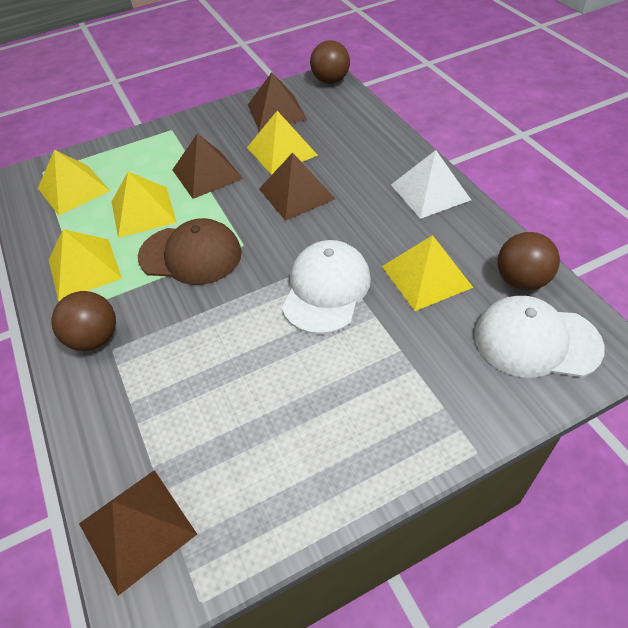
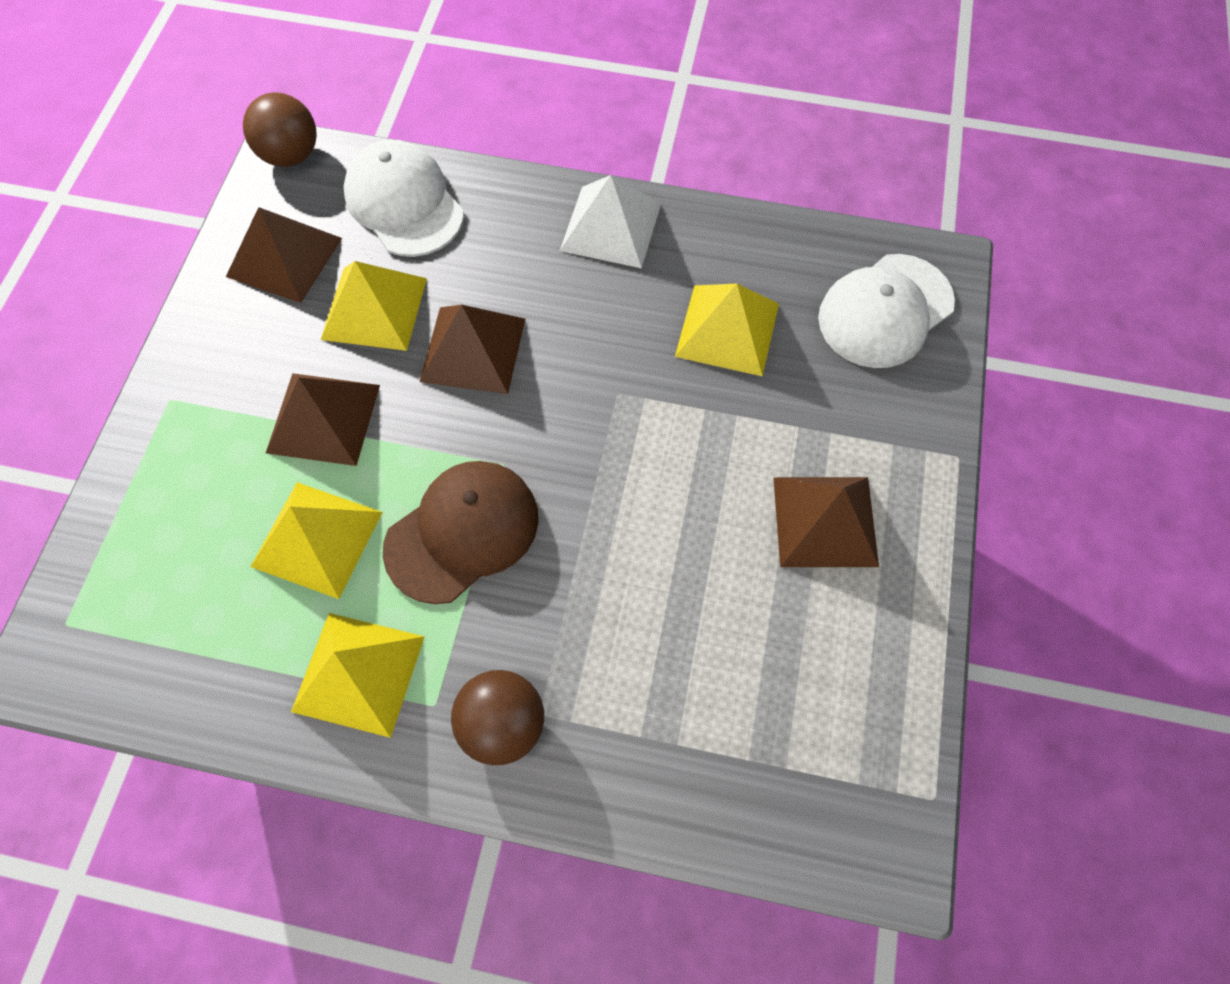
camera: 55 degrees left, 15 degrees up
(73, 189) = (164, 602): yellow pyramid -> none
(137, 528) = (812, 816): brown pyramid -> brown pyramid (824, 521)
(326, 289) = (658, 431): white cap -> white cap (404, 203)
(521, 280) = (807, 259): brown ball -> none

